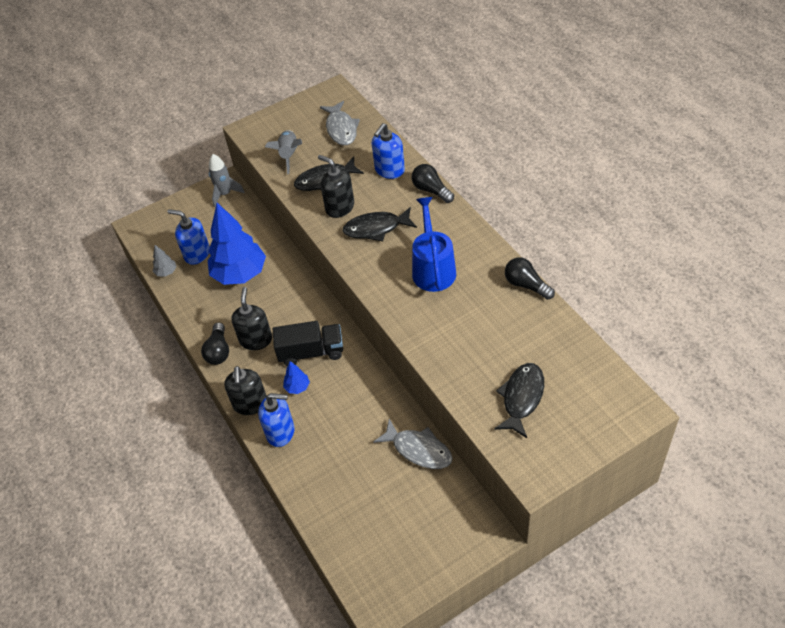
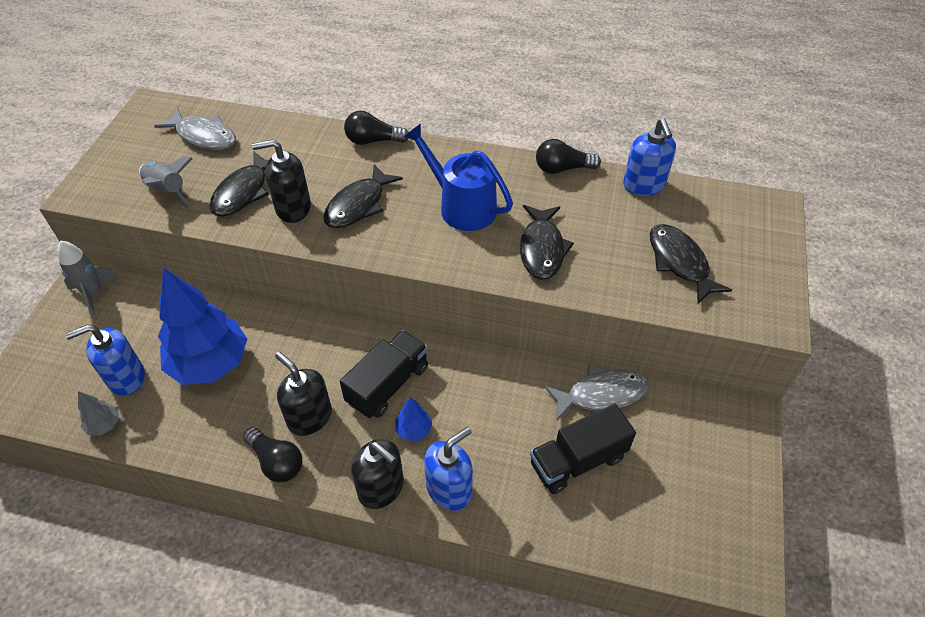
camera: 50 degrees left, 0 degrees up
(361, 473) = (577, 460): none -> black truck
(389, 170) = (307, 146): blue soap dispenser -> blue soap dispenser (644, 185)
(447, 328) = (542, 249): none -> black fish

